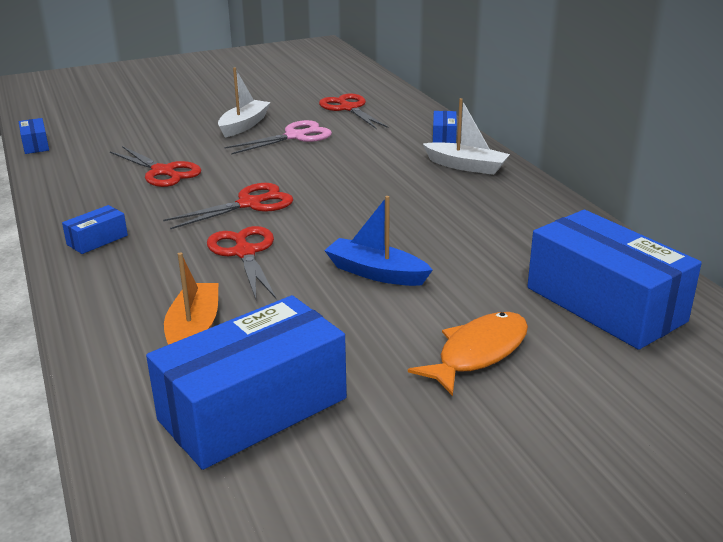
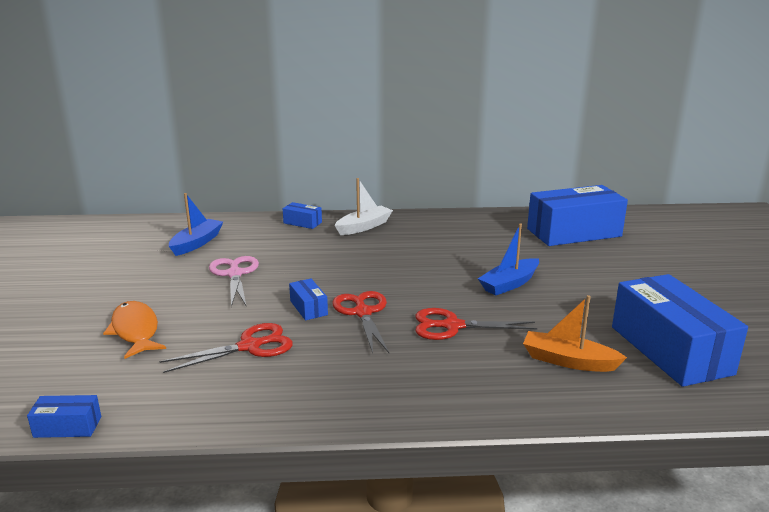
camera: 70 degrees left, 5 degrees down
(97, 240) = (383, 395): blue box -> blue box (308, 308)
(244, 125) = (176, 292): white boat -> none
(349, 108) = (197, 243): red scissors -> blue boat
(478, 353) = (617, 273): orange fish -> orange fish (135, 331)

